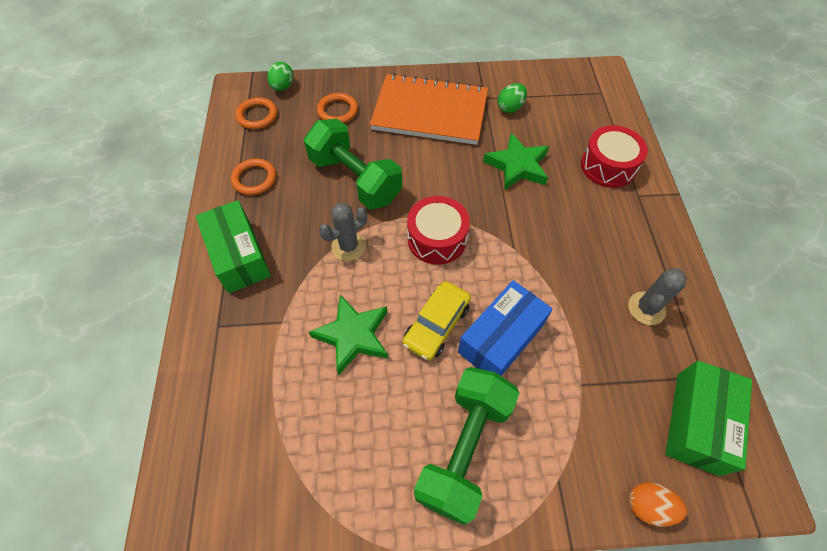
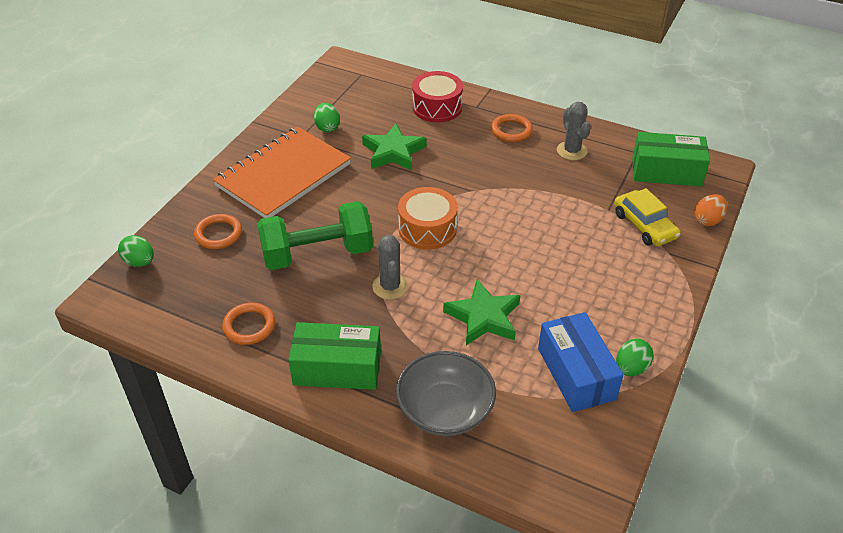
camera: 60 degrees left, 15 degrees down
(229, 356) = (445, 410): none -> grey bowl
(257, 116) = (161, 296): orange ring -> orange ring (511, 131)
(358, 505) = (631, 368): none -> green egg
(436, 324) = (508, 263): yellow car -> yellow car (644, 225)
(437, 239) = (427, 229): red drum -> orange drum
(464, 448) = (620, 290): green dumbbell -> none
(501, 338) = (545, 233): blue box -> blue box (576, 373)
(697, 422) = (666, 171): green box -> green box turned 45 degrees counterclockwise

